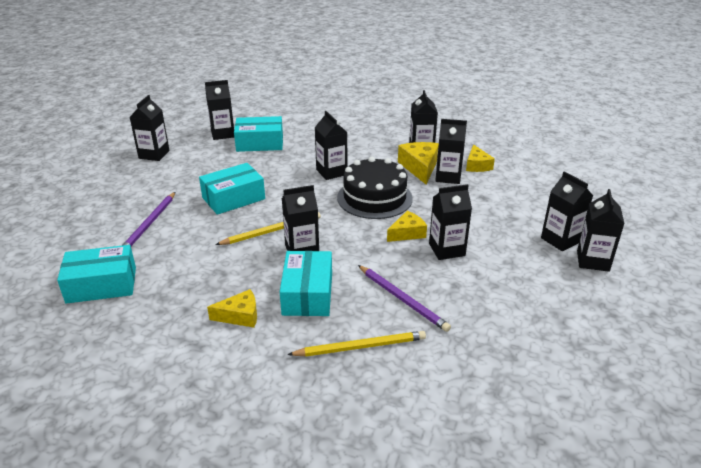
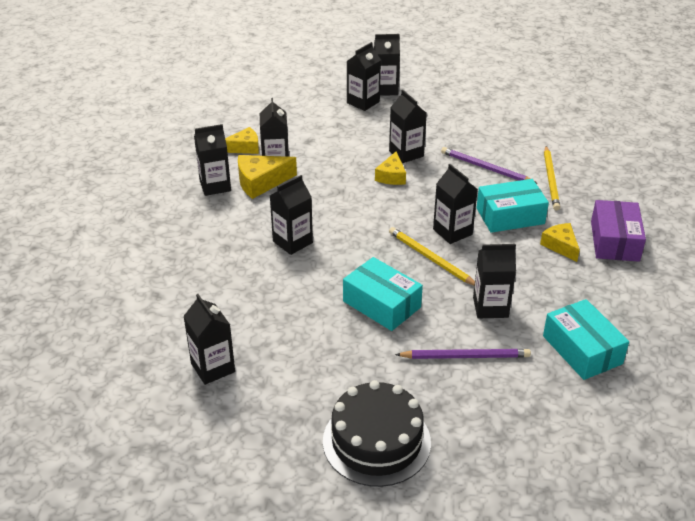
camera: 105 degrees left, 5 degrees up
(154, 154) = (299, 422): black carton -> black carton (490, 307)
(222, 362) = (615, 241): none -> purple box
(260, 143) = (234, 320): turquoise box -> none
(360, 347) = (551, 180): yellow pencil -> yellow pencil turned 150 degrees counterclockwise
(374, 198) = (337, 203): black cake -> black cake (376, 441)
(402, 299) = (486, 168): purple pencil -> purple pencil turned 90 degrees counterclockwise
(407, 233) = (391, 176): yellow cheese -> yellow cheese turned 120 degrees counterclockwise

